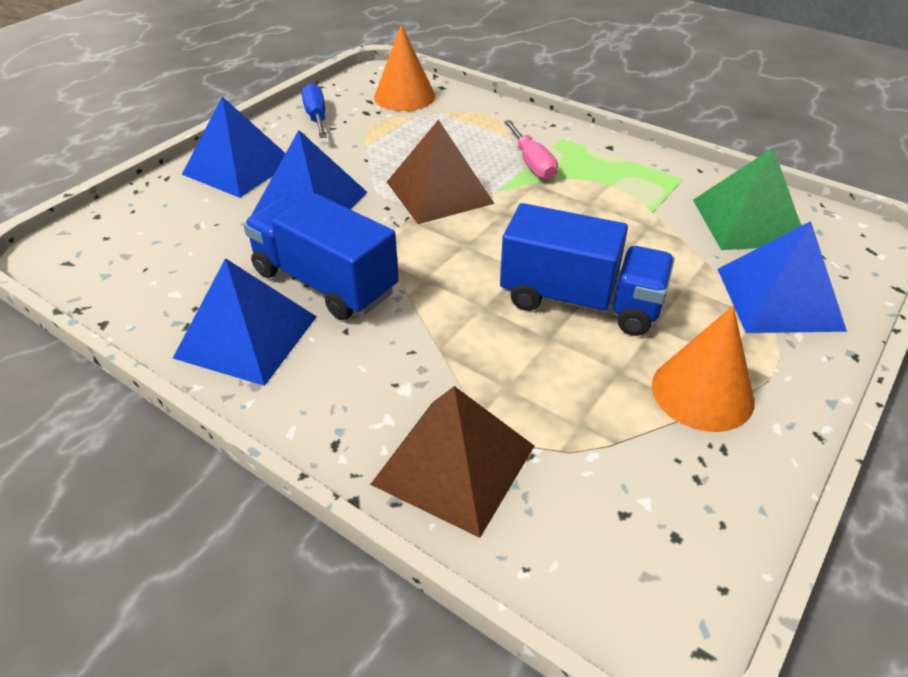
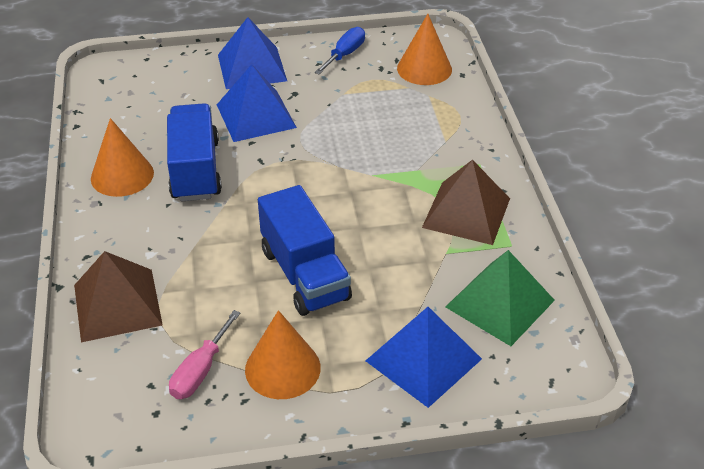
camera: 45 degrees right, 0 degrees up
(246, 336) = (122, 175): blue pyramid -> orange cone
(439, 192) = (336, 154): brown pyramid -> brown pyramid (466, 212)
(532, 164) = (426, 170): pink screwdriver -> pink screwdriver (200, 371)

